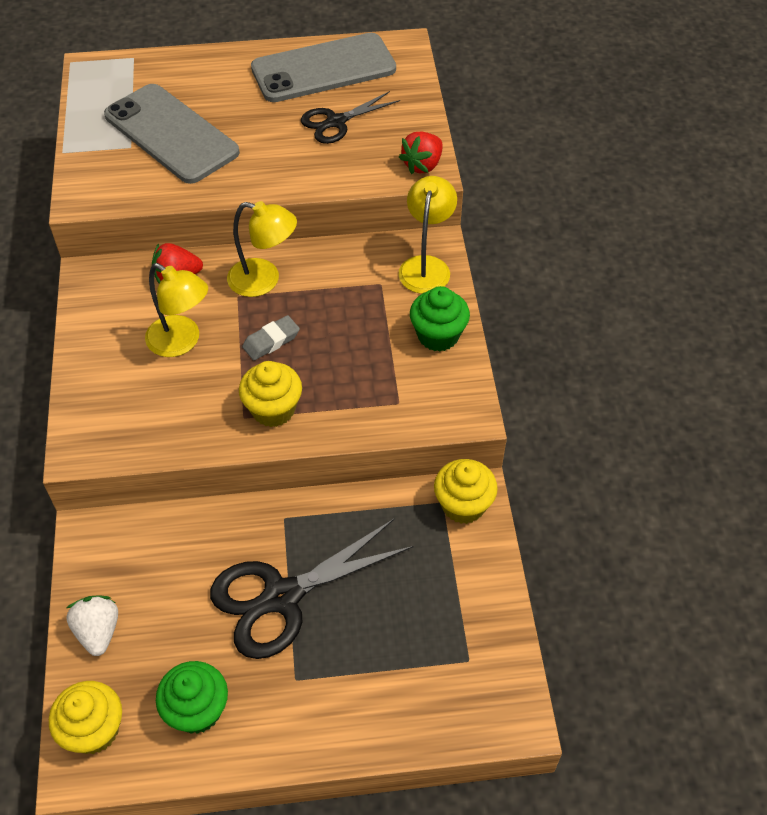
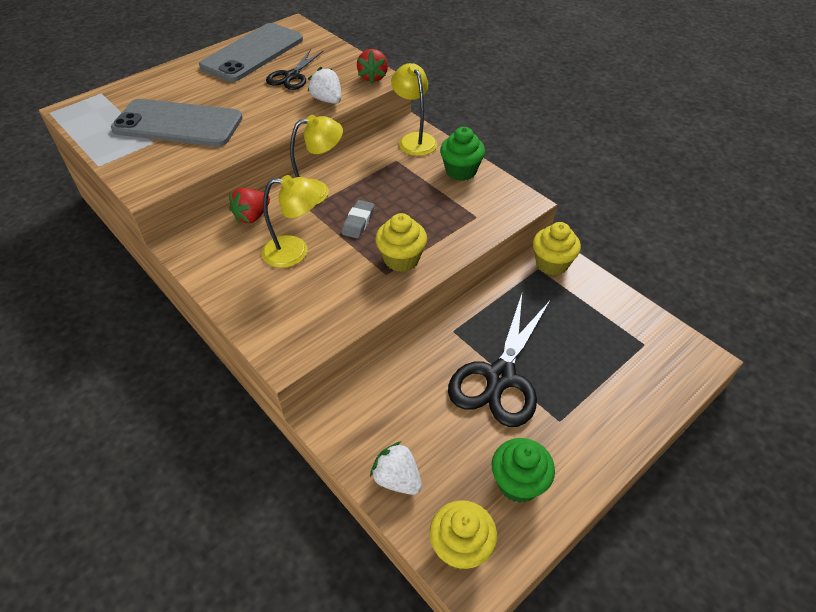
camera: 35 degrees left, 5 degrees down
(344, 174) = (327, 100): none -> white strawberry

